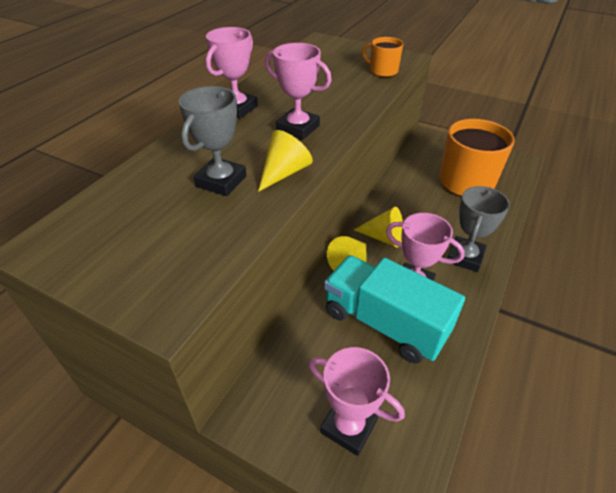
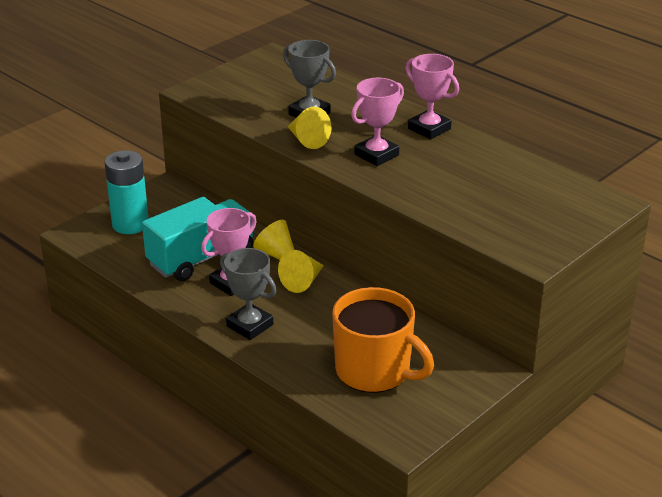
camera: 105 degrees right, 10 degrees down
(348, 426) = (130, 224): pink trophy -> turquoise battery
(382, 71) = (494, 229): orange mug -> none

